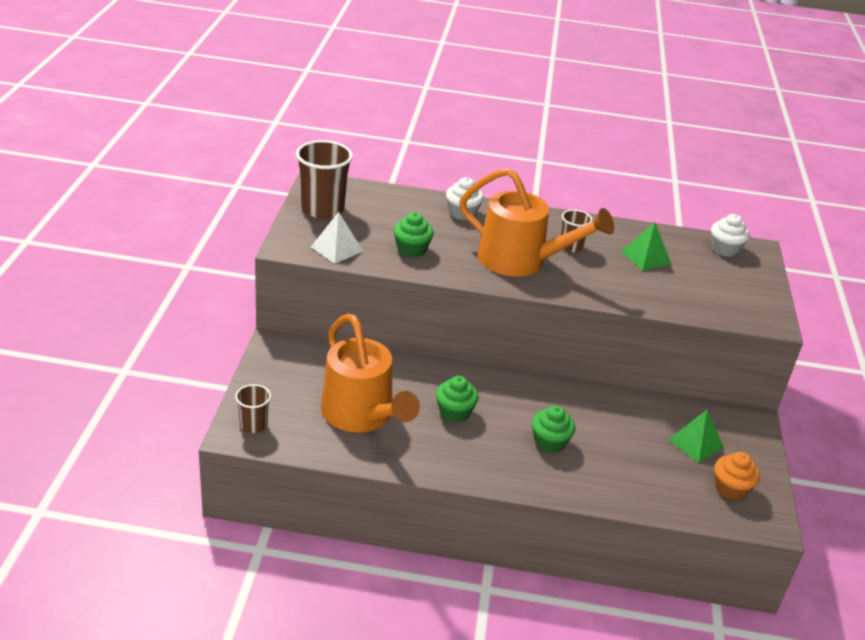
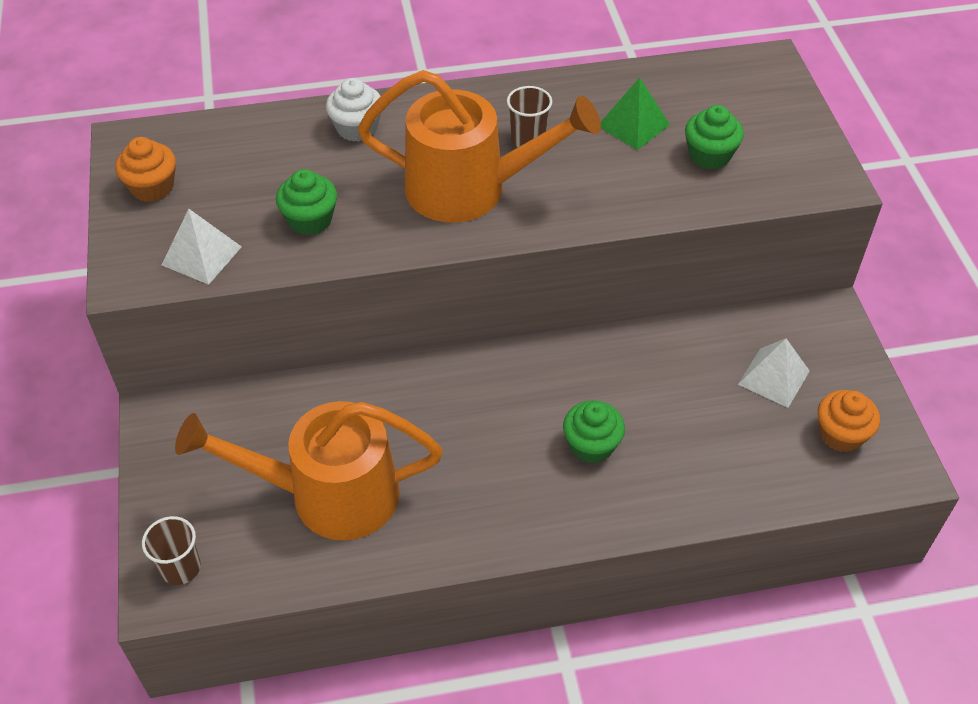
camera: 15 degrees left, 15 degrees up
(322, 209) = (152, 187): brown cup -> orange cupcake
(362, 416) = (327, 495): orange watering can -> orange watering can turned 135 degrees clockwise
(454, 412) = (450, 442): green cupcake -> green cupcake (709, 155)
(695, 443) = (773, 377): green pyramid -> white pyramid
(725, 249) = (729, 76): white cupcake -> none

